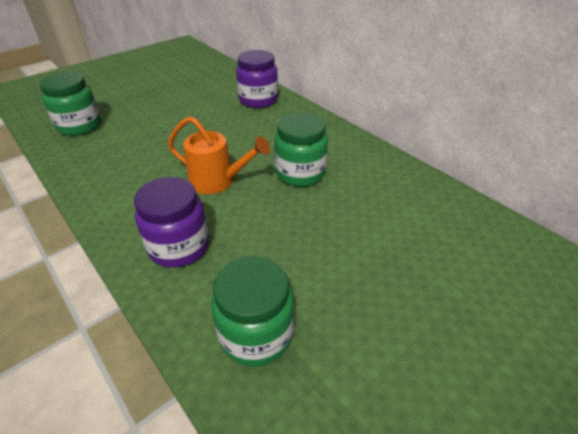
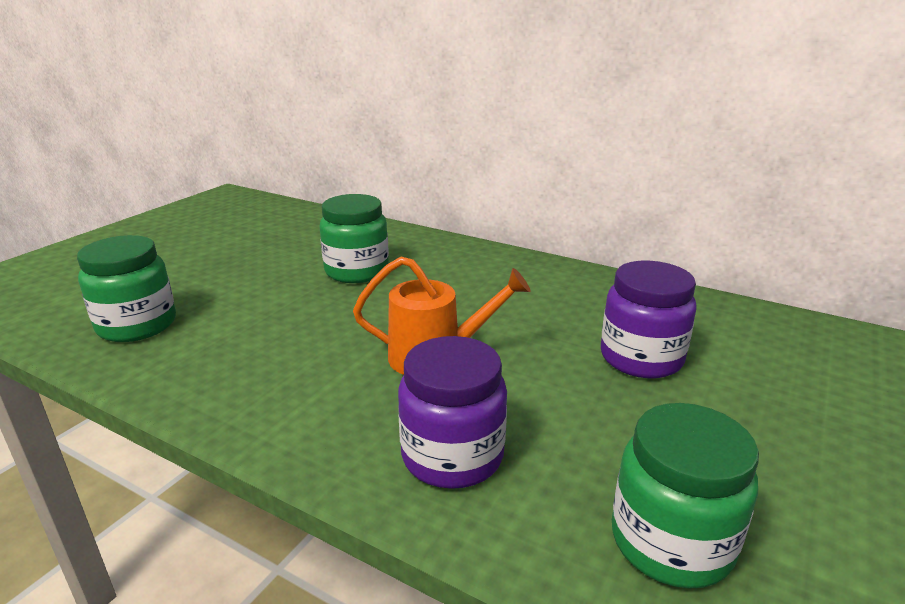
camera: 20 degrees left, 15 degrees down
(258, 100) = (406, 247): purple jar -> purple jar (641, 358)
(300, 173) = (544, 323): green jar -> green jar (357, 271)

